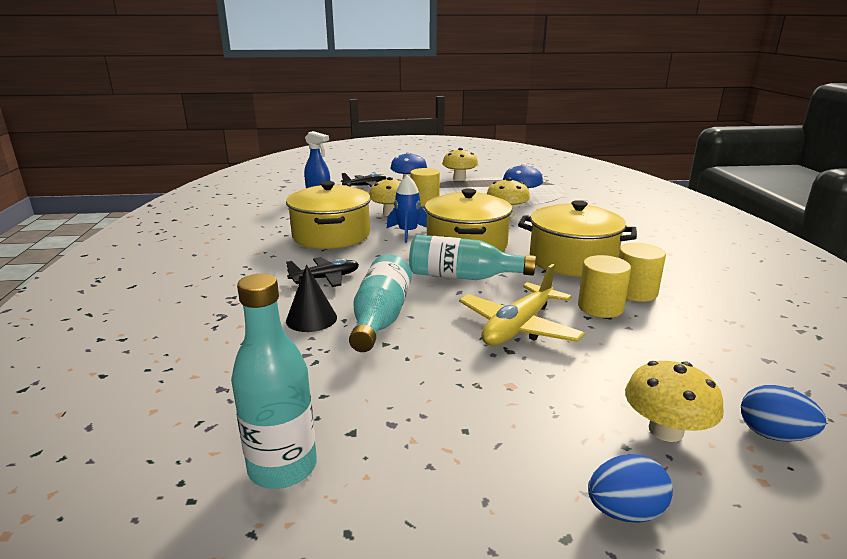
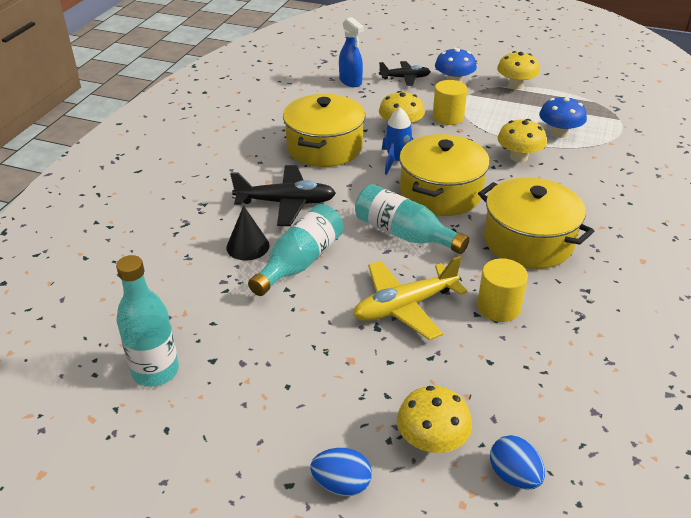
camera: 25 degrees right, 15 degrees up
(325, 278) = (286, 203): black plane -> black plane, size x1.55
(635, 292) = (551, 300): yellow cylinder -> none

